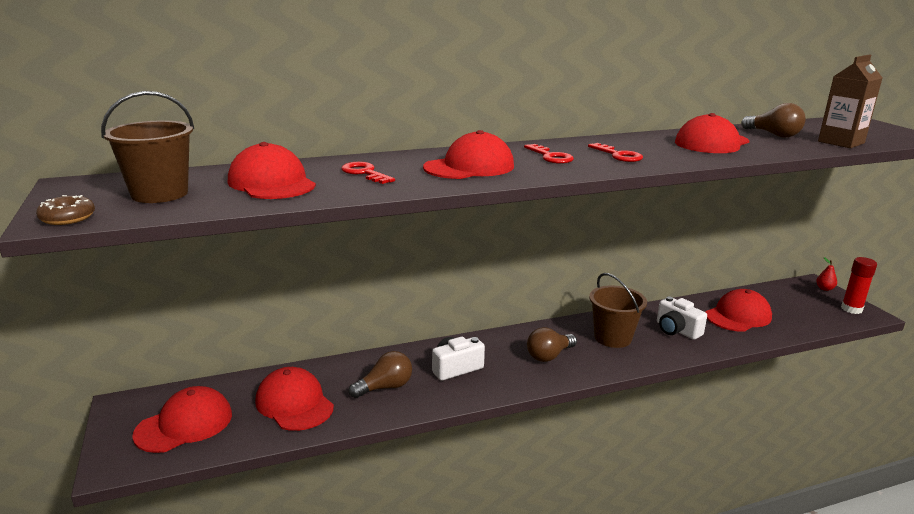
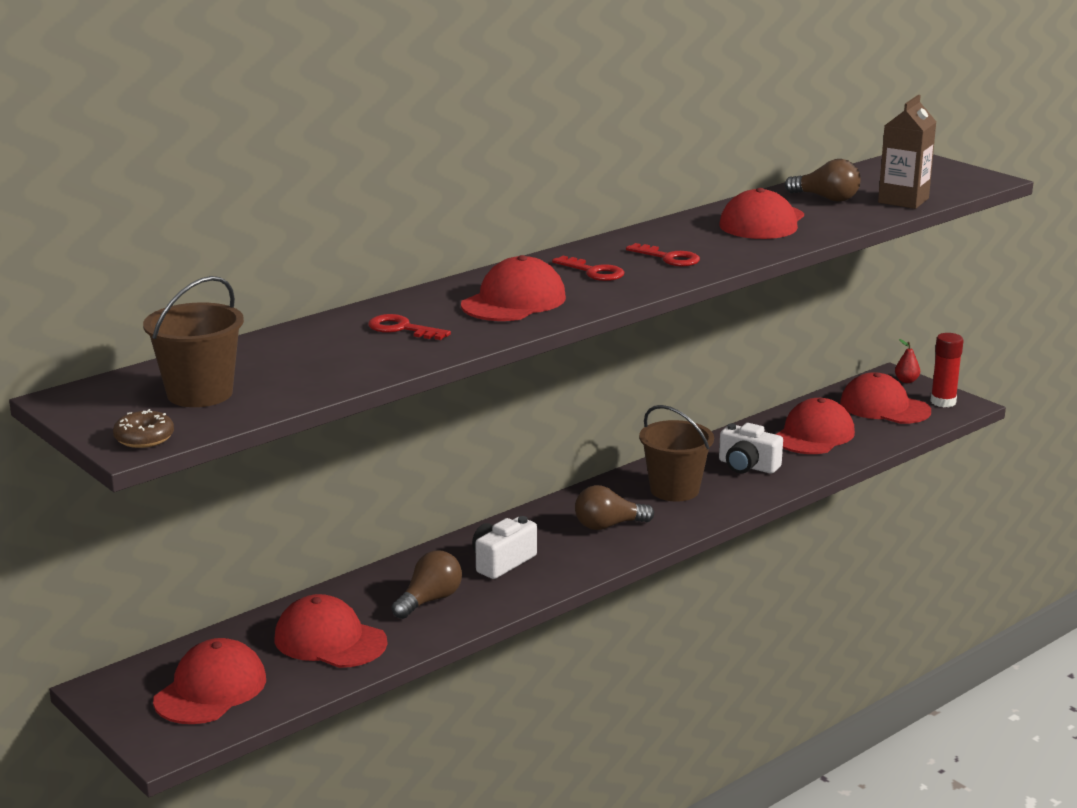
camera: 20 degrees left, 0 degrees up
(272, 183) = (310, 359): red cap -> red cap (884, 407)
(549, 356) = (608, 526): brown light bulb -> brown light bulb turned 45 degrees clockwise

